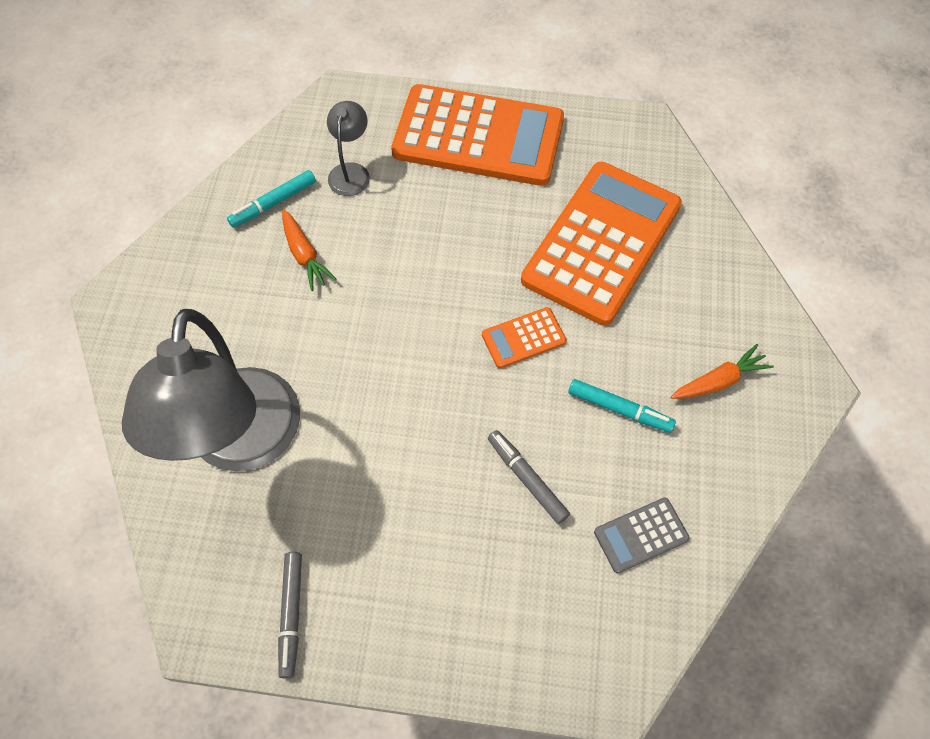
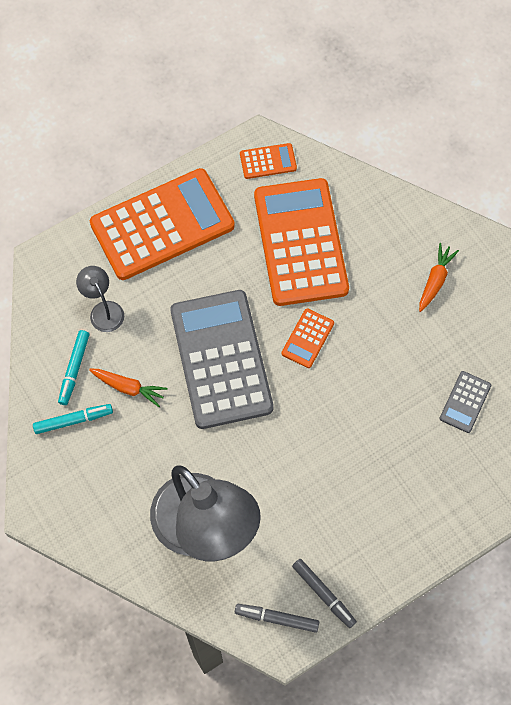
camera: 40 degrees left, 5 degrees up
(416, 294) = (221, 359): none -> grey calculator
(527, 479) = (381, 419): grey marker -> grey marker (277, 618)
(619, 409) = (396, 339): turquoise marker -> turquoise marker (73, 420)
(637, 149) = (268, 161): none -> orange calculator

